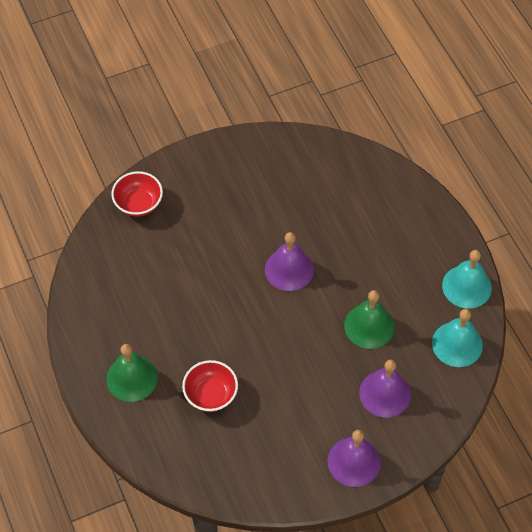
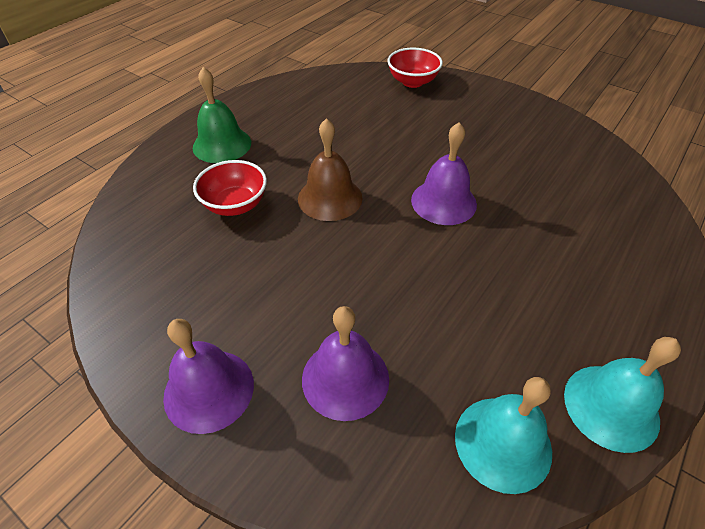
camera: 60 degrees right, 10 degrees down
(241, 333) = (330, 198): none -> brown bell
(369, 326) = (436, 310): green bell -> none

